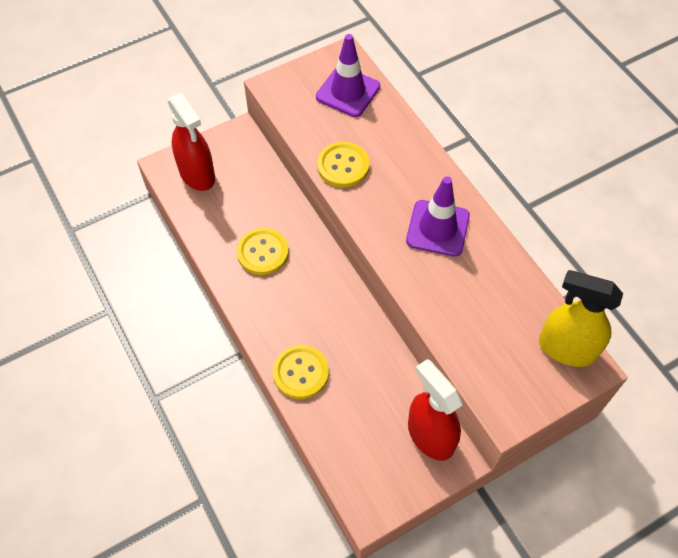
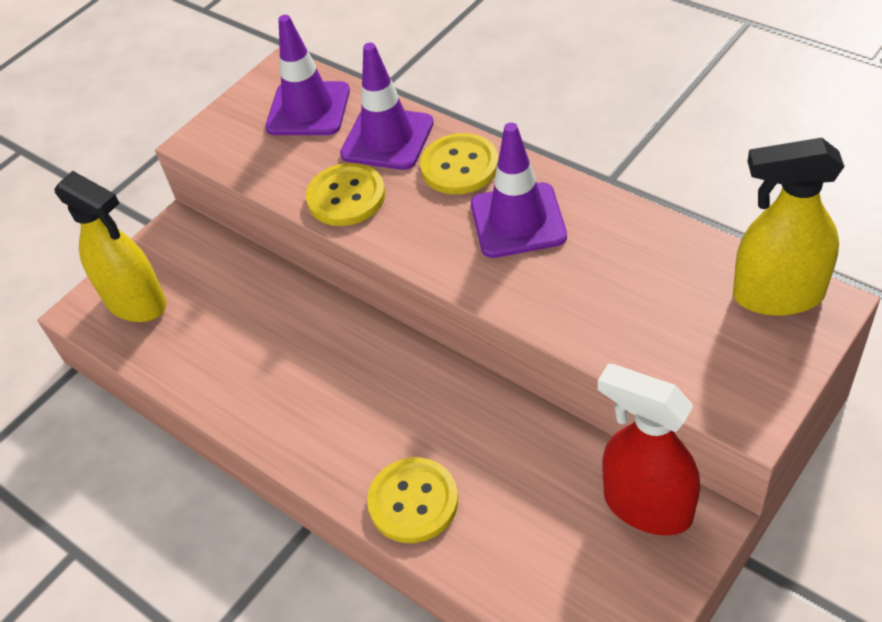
camera: 15 degrees left, 10 degrees down
(197, 174) = (136, 302): red spray bottle -> yellow spray bottle
(263, 252) = (279, 364): yellow button -> yellow button (459, 166)
(386, 135) = (387, 139): none -> purple traffic cone

